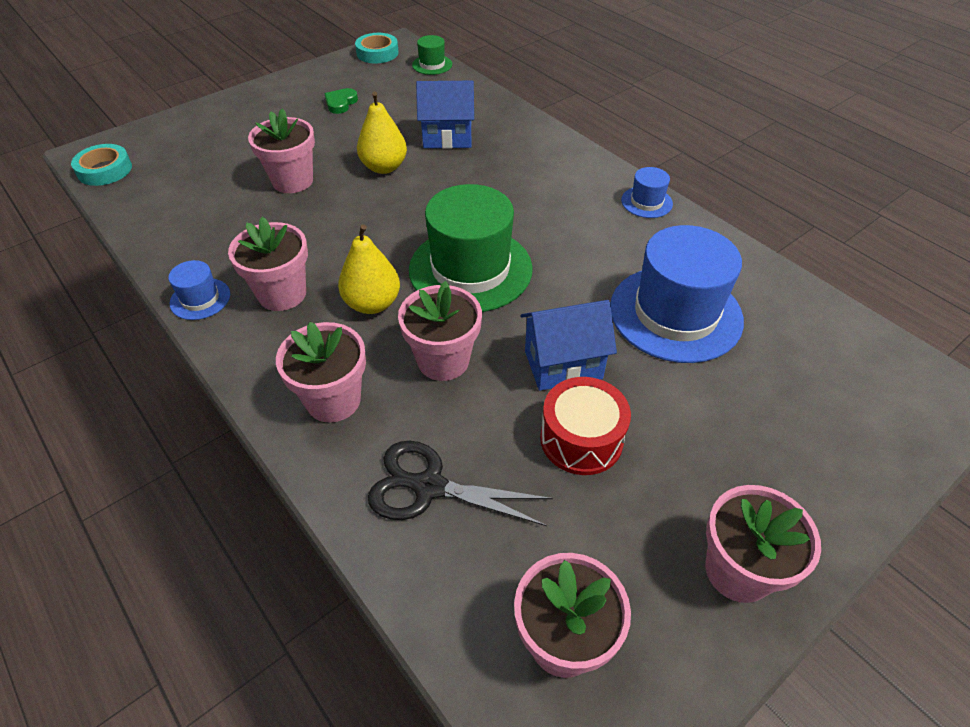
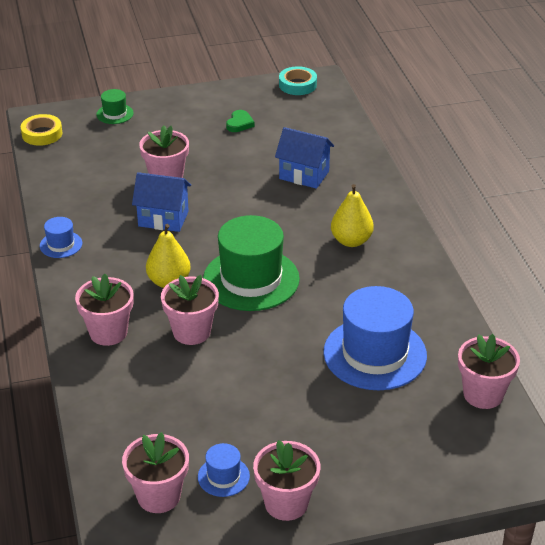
camera: 25 degrees right, 10 degrees down
(105, 170) = (42, 134): turquoise tape -> yellow tape
(282, 294) = (114, 257): pink flower pot -> pink flower pot (483, 394)
(341, 103) = (239, 123): green heart -> green heart turned 150 degrees clockwise
(384, 167) = (239, 186): yellow pear -> yellow pear (351, 241)
(429, 487) = (135, 398): black scissors -> none
(432, 65) = (336, 107): green hat -> green hat (115, 114)
(563, 365) = (268, 360): blue house -> blue house (163, 219)
(581, 439) = (246, 405): red drum -> none
(646, 202) = (422, 270): blue hat -> blue hat (223, 476)

